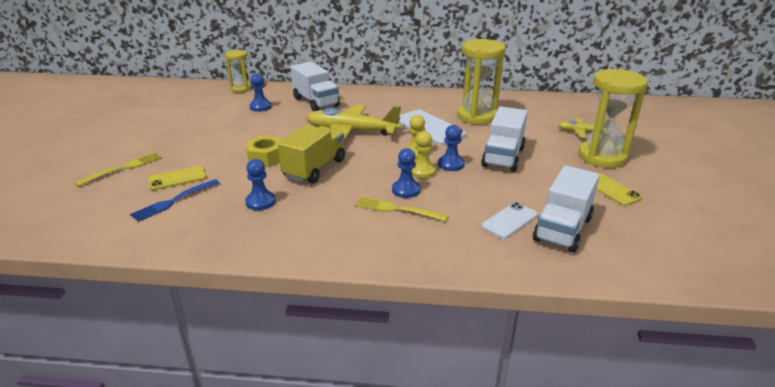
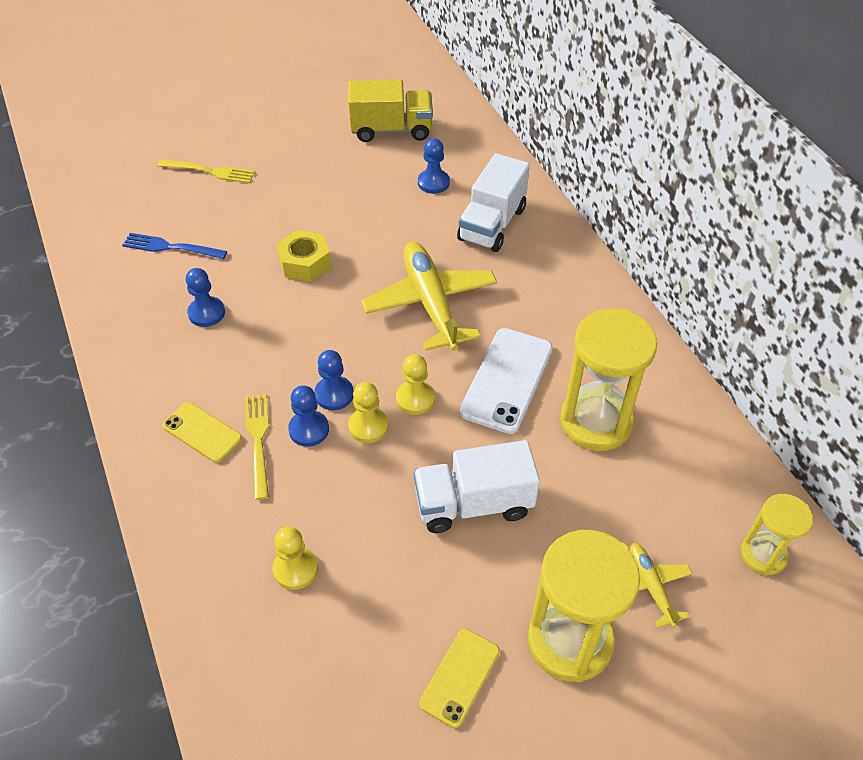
camera: 60 degrees right, 20 degrees up
(177, 178) = (215, 222): yellow phone -> yellow phone (202, 432)
(241, 89) = (472, 135): yellow hourglass -> yellow hourglass (763, 555)
(314, 168) = (307, 319): yellow truck -> yellow truck (391, 130)
(451, 164) = (409, 449): blue pawn -> blue pawn (334, 394)
(509, 221) = (295, 569): white phone -> yellow pawn
(562, 229) = (306, 638): white truck -> none

